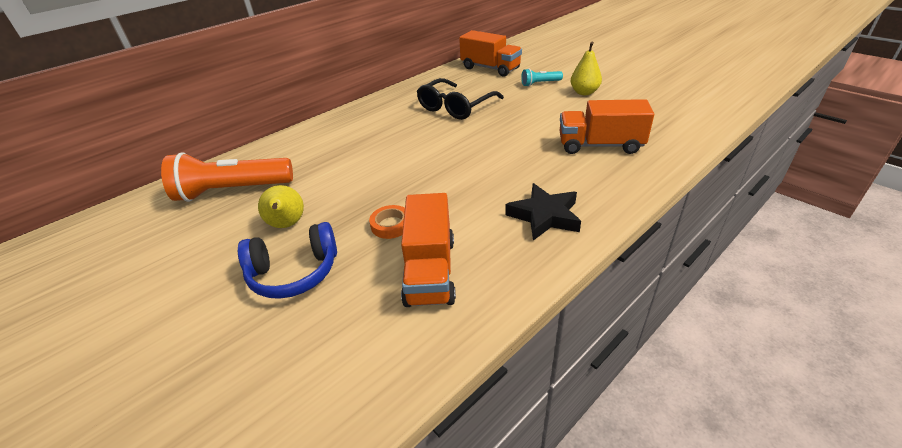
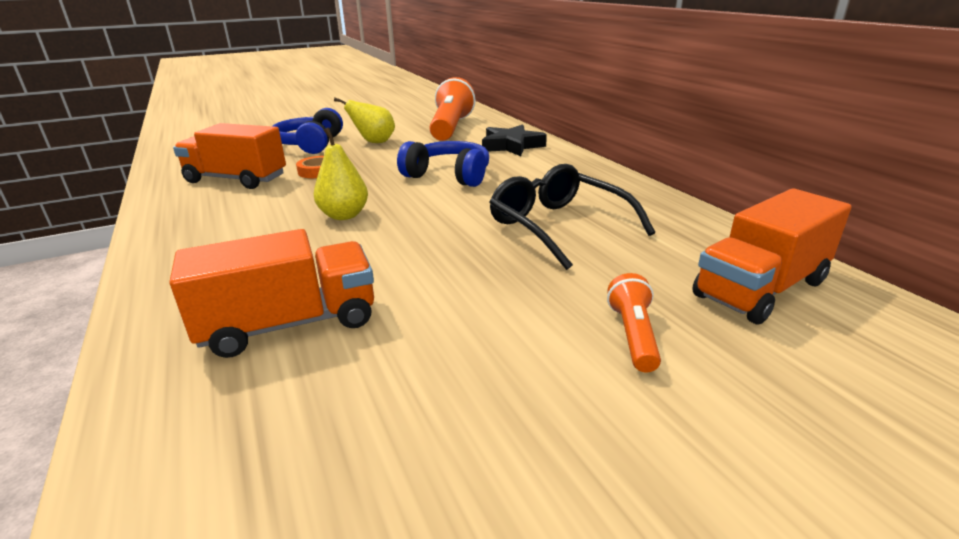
camera: 105 degrees right, 10 degrees down
(385, 156) = (449, 176): none -> blue headphones
(540, 84) = (632, 335): turquoise flashlight -> orange flashlight
(544, 216) = (213, 235): black star -> black star (511, 146)
(584, 92) = (539, 391): yellow pear -> yellow pear (344, 215)
(600, 145) = (290, 324): orange truck -> orange truck turned 45 degrees clockwise

